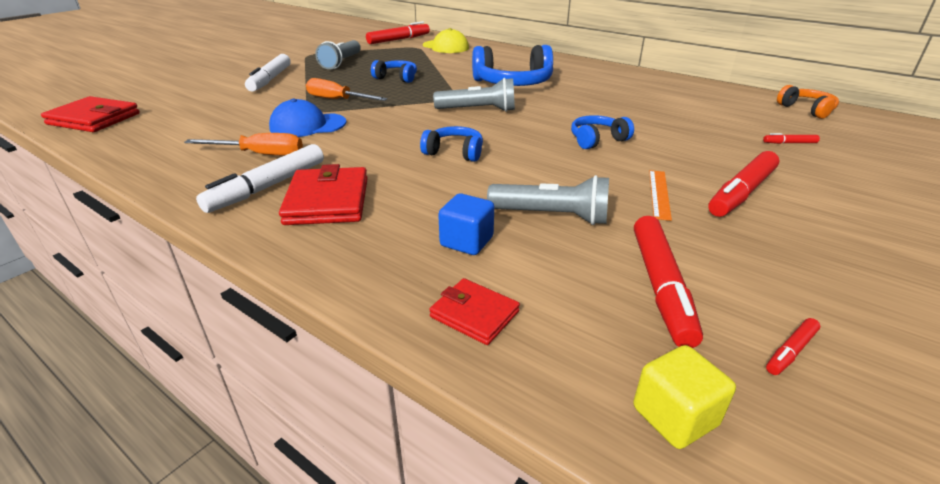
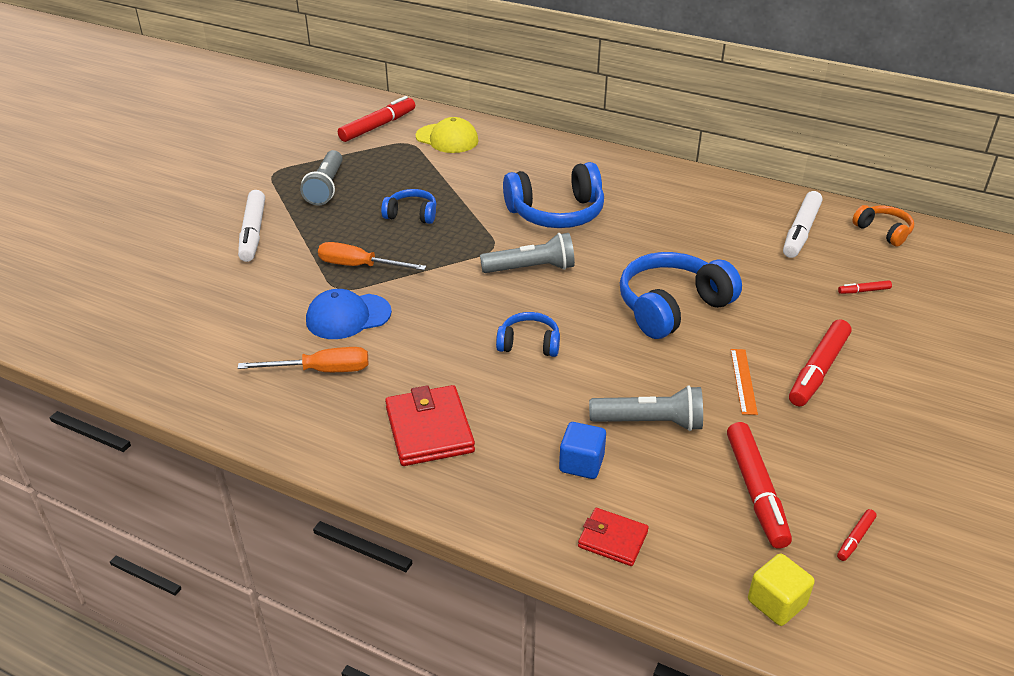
camera: 10 degrees left, 5 degrees up
(94, 119) = (83, 332): red wallet -> none
(267, 187) = (358, 417): white marker -> white marker (800, 231)
(597, 140) = (672, 307): blue headphones -> blue headphones, size x1.85

